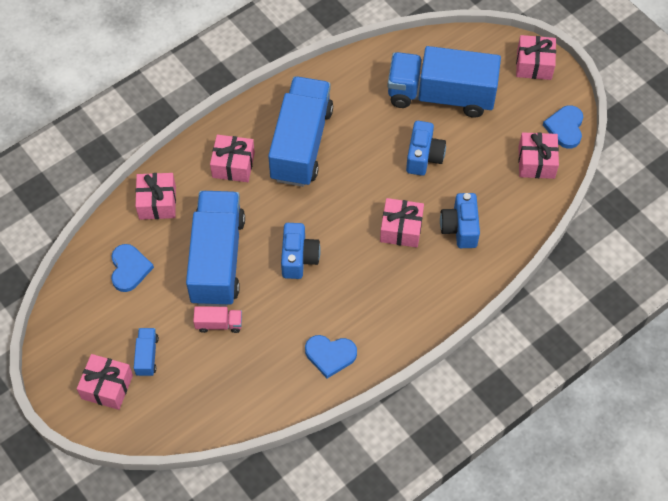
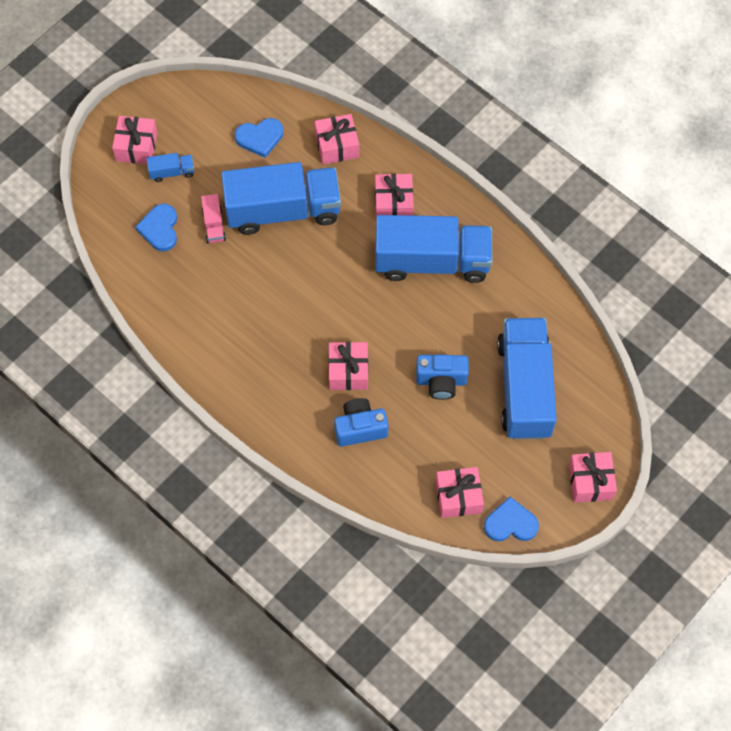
camera: 80 degrees right, 5 degrees up
(299, 258) = (297, 281): blue camera -> none
(330, 355) = (195, 327): blue heart -> blue heart (160, 229)

